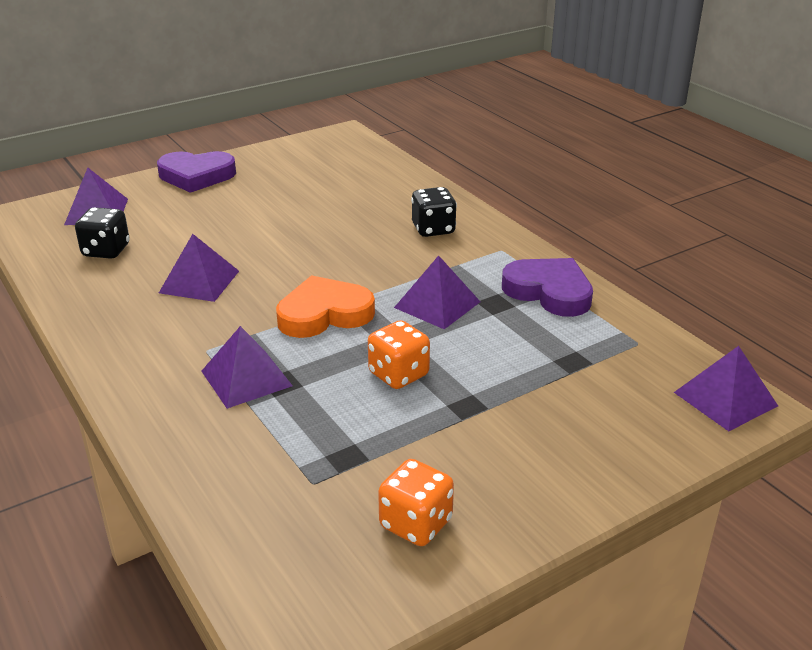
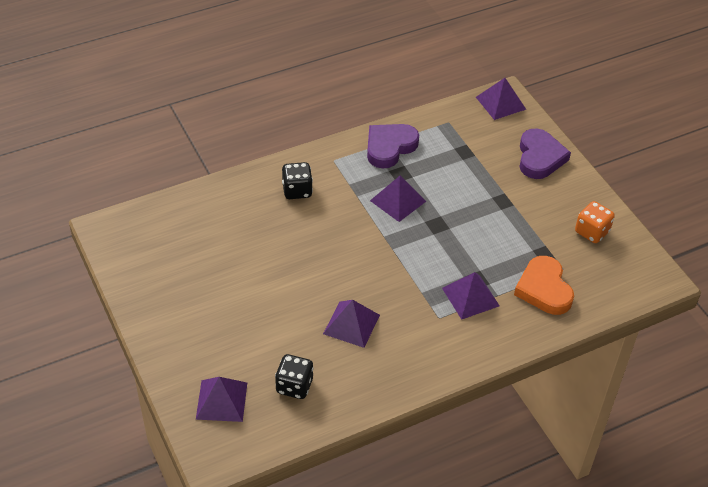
camera: 85 degrees left, 15 degrees up
(196, 176) = (166, 333): purple heart -> purple heart (540, 157)
(324, 314) = (402, 256): orange heart -> orange heart (544, 289)
(398, 374) = (471, 226): orange dice -> none

